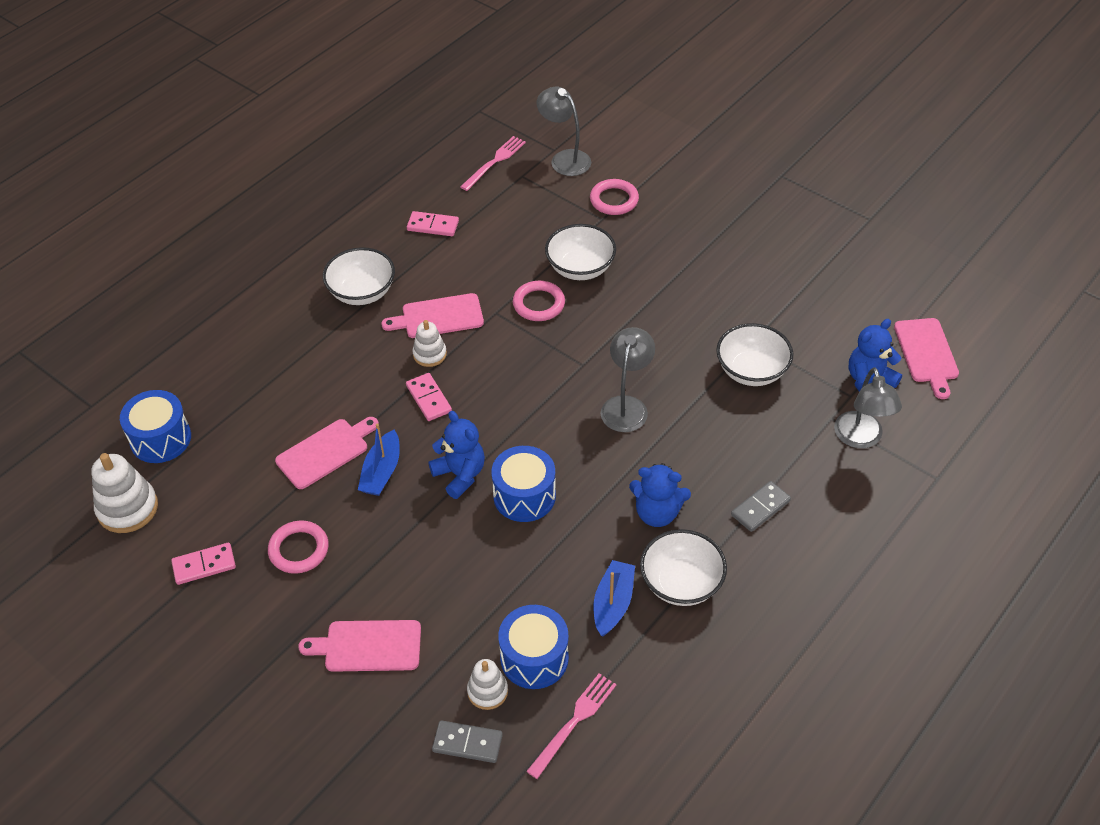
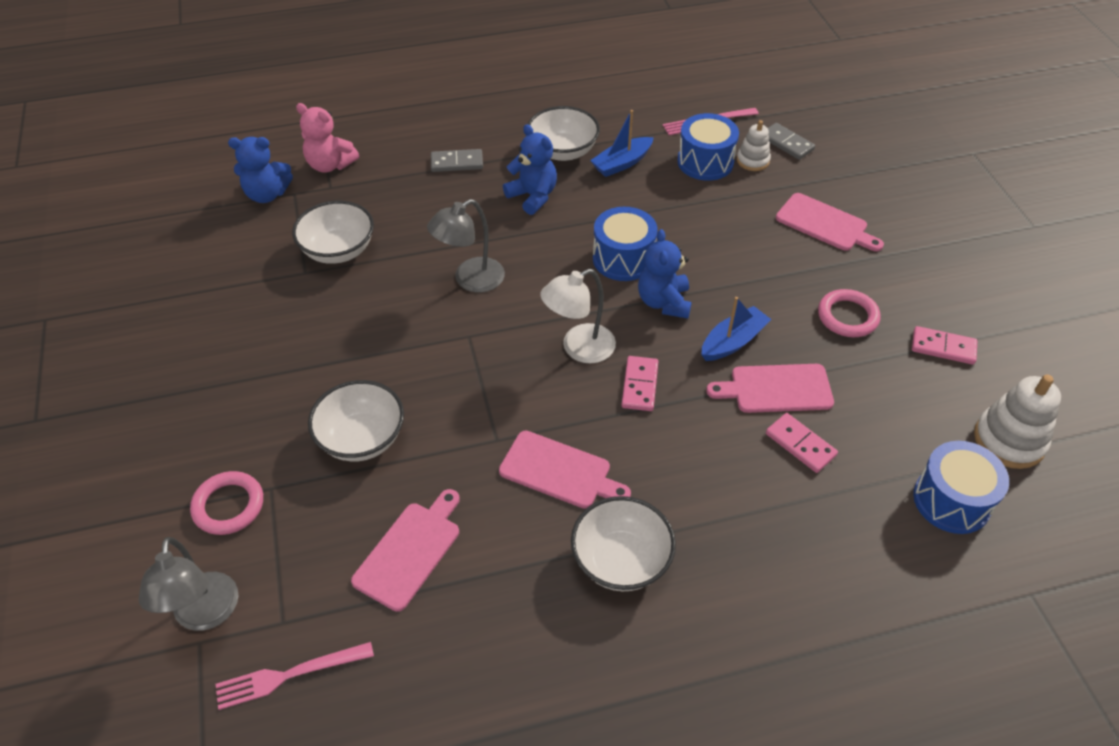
camera: 145 degrees left, 0 degrees up
(429, 354) = (603, 432): white stacking toy -> none
(433, 226) = (462, 611): pink domino -> pink domino (800, 444)
(495, 400) = (579, 348): none -> white lamp
(538, 304) = (445, 423): pink ring -> none
(860, 438) = (330, 165): grey lamp -> pink teddy bear
(927, 353) = (196, 189): pink cutting board -> pink cutting board (410, 551)

